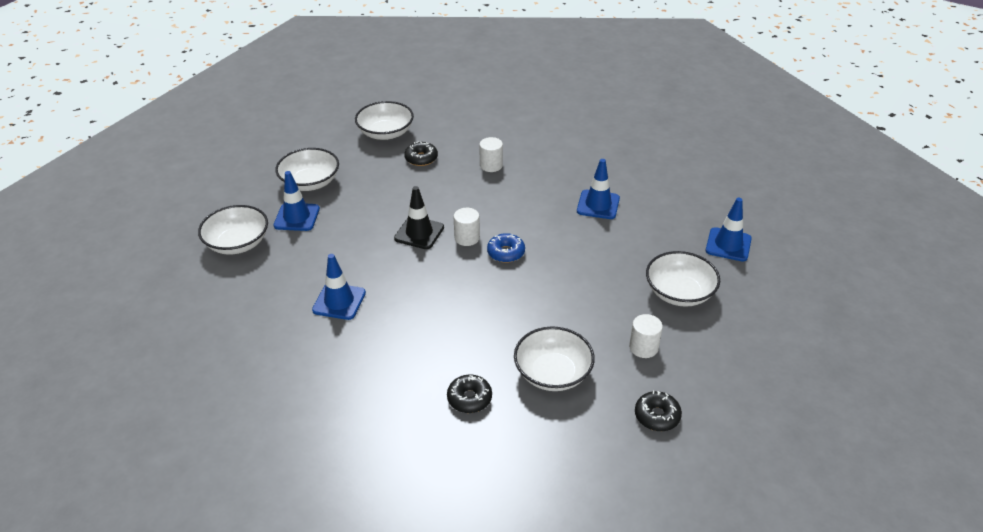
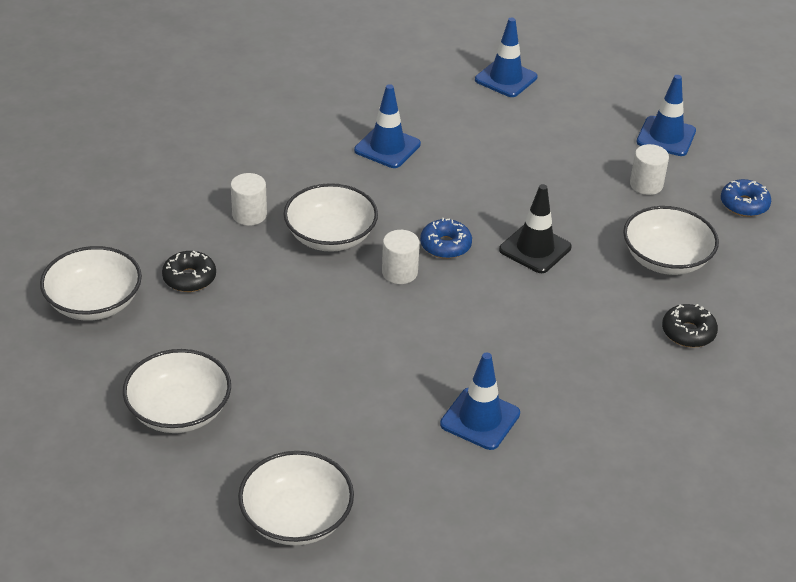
camera: 75 degrees left, 0 degrees up
(297, 217) = (264, 439): blue traffic cone -> blue traffic cone (666, 136)
(419, 233) = (367, 314): black traffic cone -> black traffic cone (535, 249)
(657, 416) = (744, 204): black donut -> blue donut
(679, 293) = (570, 135): white bowl -> white bowl (330, 236)

